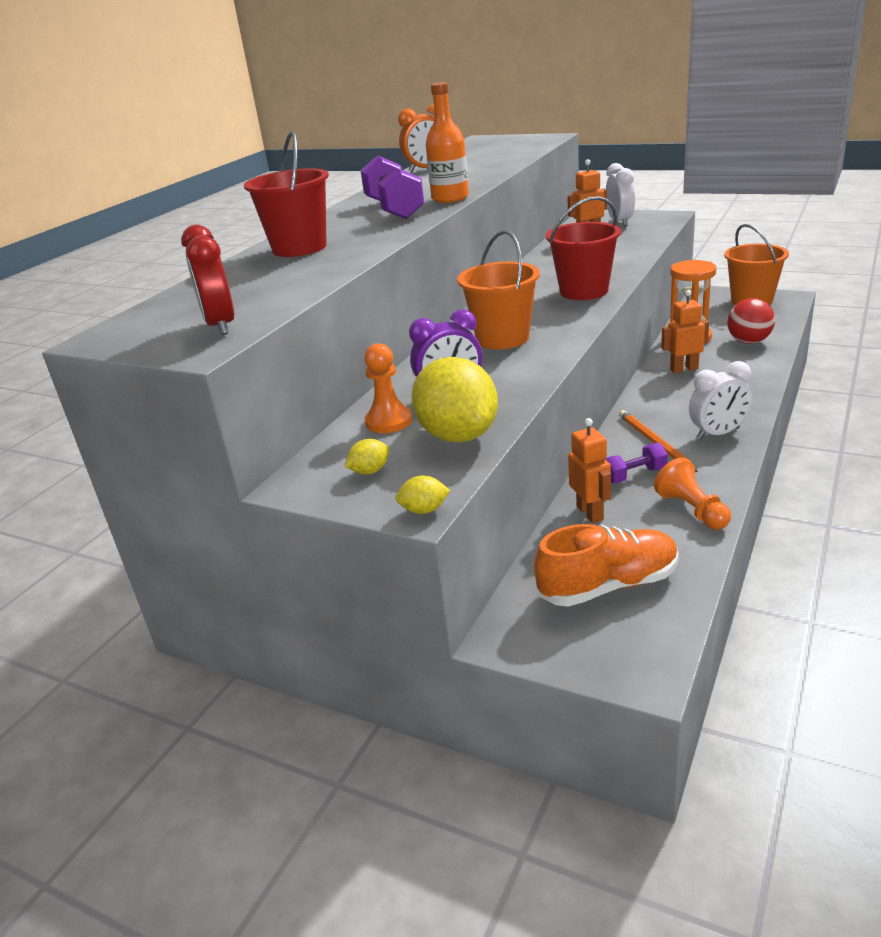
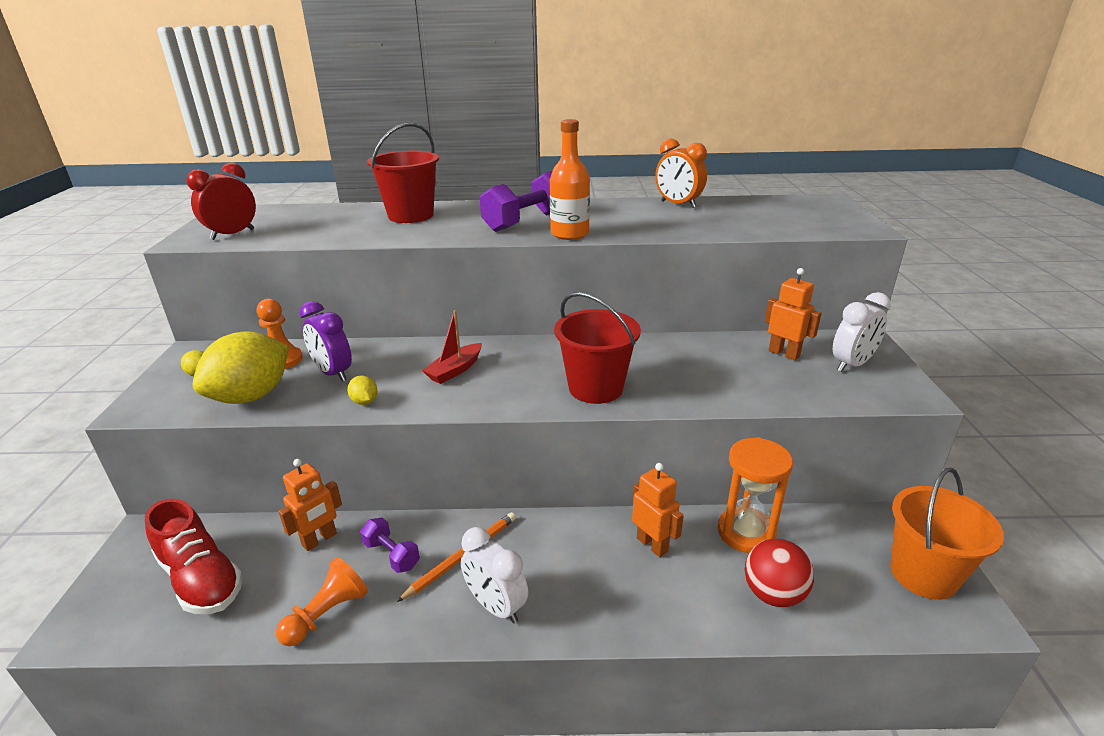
camera: 60 degrees right, 0 degrees up
(424, 510) = (132, 412): yellow lemon -> yellow lemon (364, 402)
(502, 338) = (455, 370): orange bucket -> red boat
(608, 586) = (201, 579): orange shoe -> red shoe

